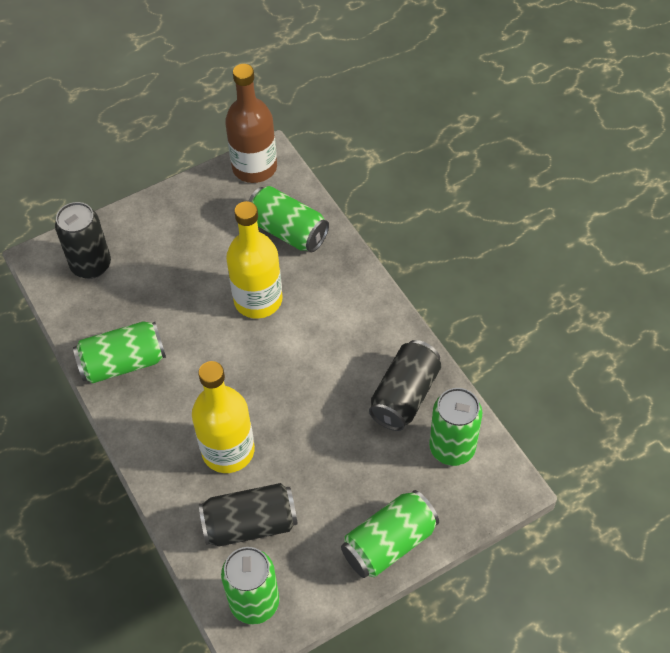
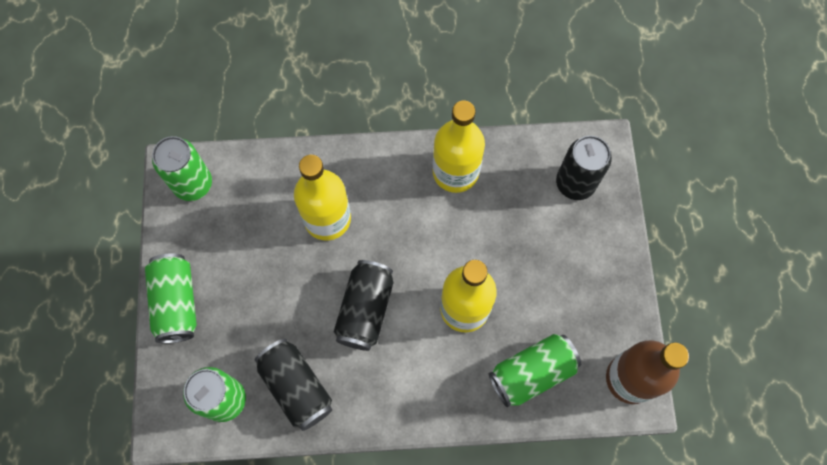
camera: 115 degrees right, 15 degrees up
(123, 363) = (455, 172): green can -> yellow bottle
(250, 524) = (255, 208): black can -> black can (365, 310)

